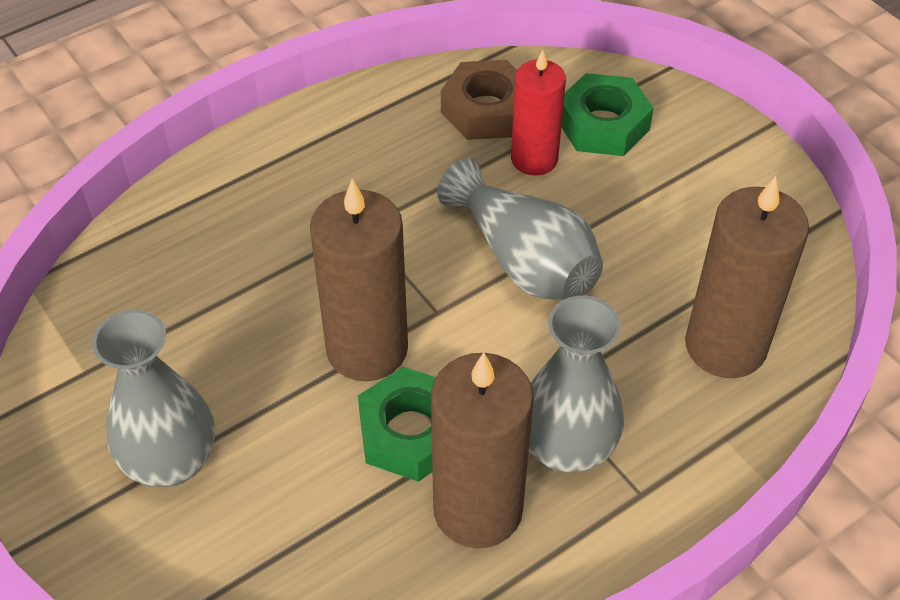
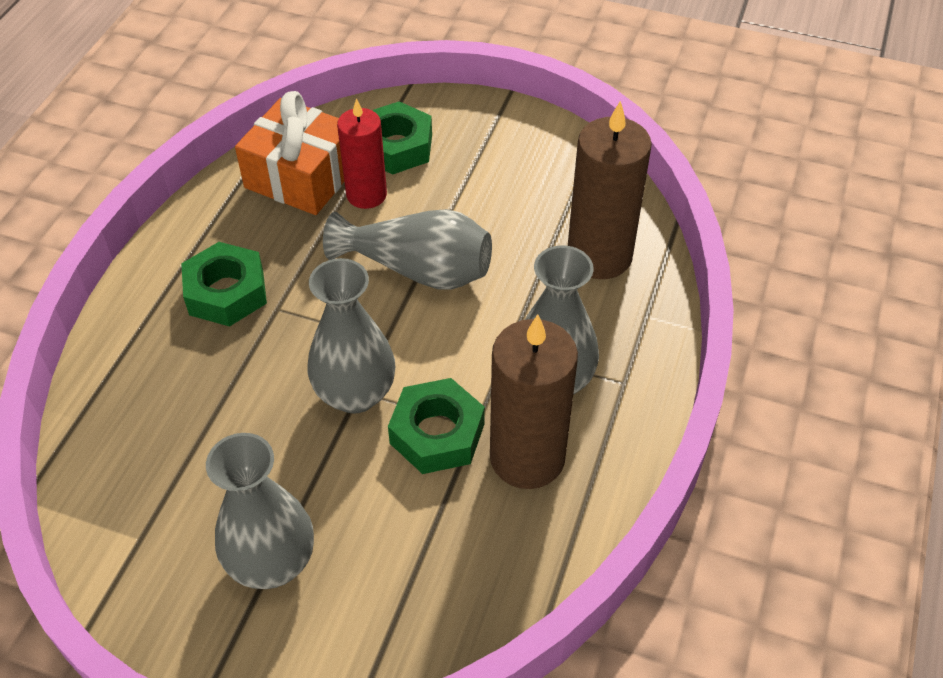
camera: 35 degrees left, 0 degrees up
(330, 188) = (226, 292): none -> green nut
(367, 349) = (355, 394): brown candle -> grey vase
(486, 110) = (301, 176): brown nut -> orange gift

